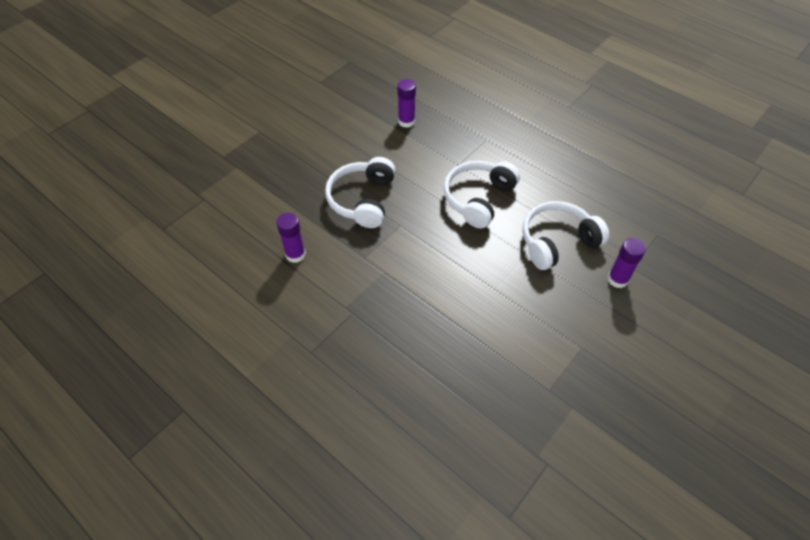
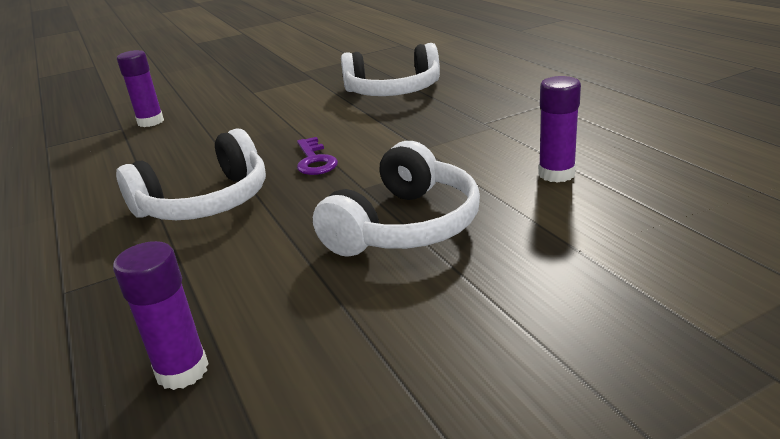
camera: 155 degrees left, 25 degrees down
(444, 246) = (315, 161): none -> purple key
(557, 242) = (166, 151): white headphones -> white headphones (393, 91)

